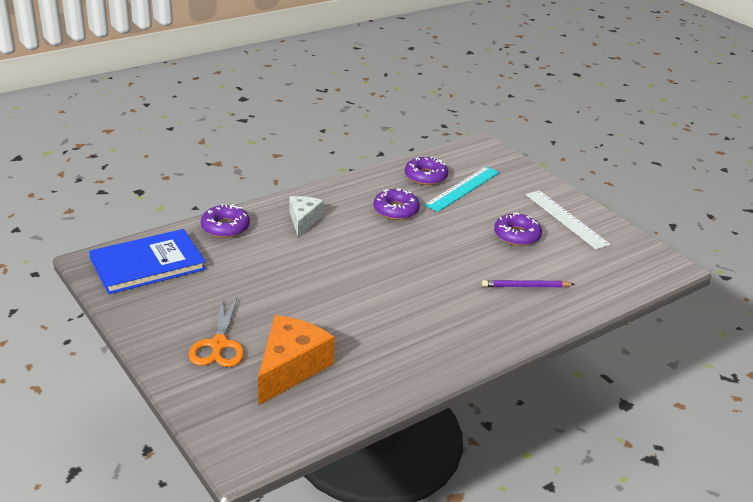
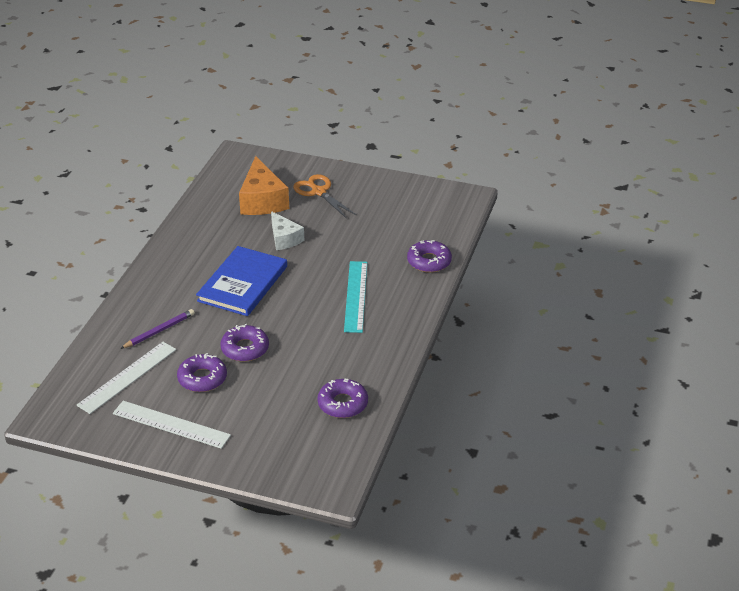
camera: 145 degrees right, 5 degrees up
(148, 264) = (433, 211): blue book -> blue book (243, 284)
(303, 220) = (384, 297): white cheese -> white cheese (284, 239)
(396, 210) = (327, 348): purple donut -> purple donut (245, 349)
(462, 188) = (295, 408): turquoise ruler -> turquoise ruler (356, 296)
(581, 264) = (127, 377): none -> white ruler

